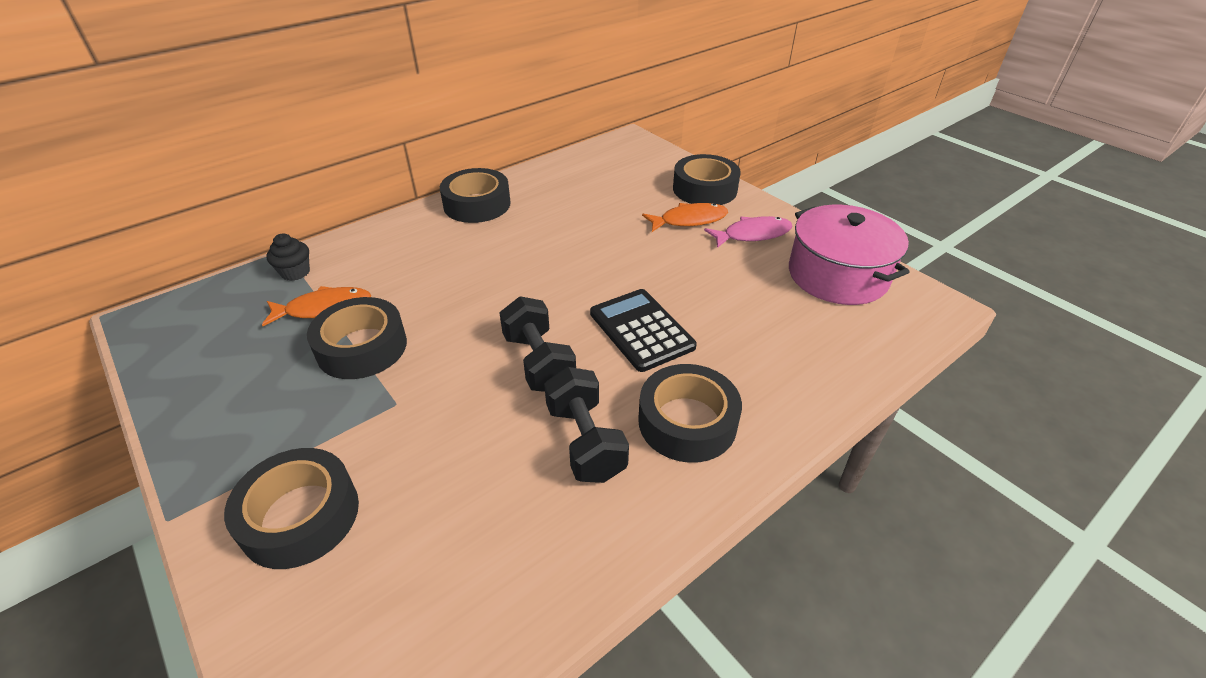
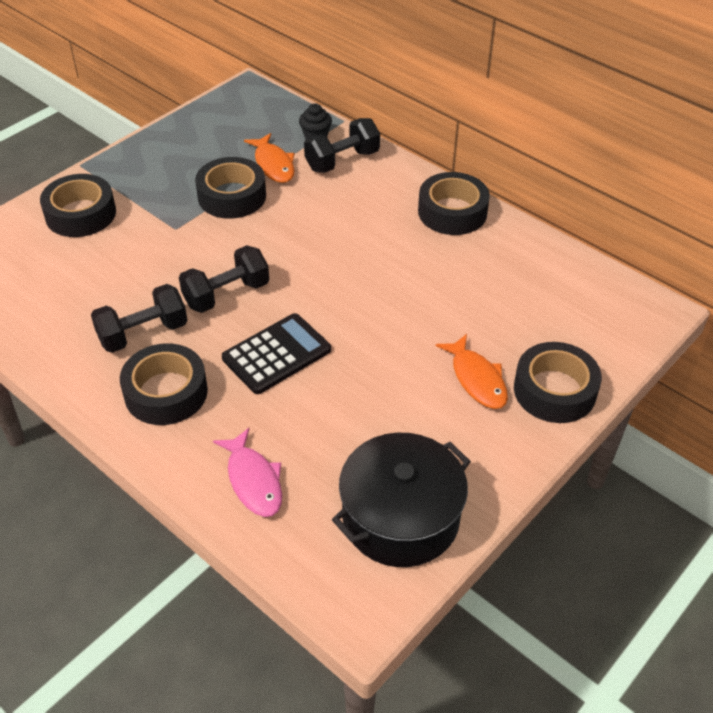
camera: 80 degrees right, 5 degrees up
(354, 258) = (342, 161): none -> black dumbbell
(752, 234) = (464, 438): pink fish -> pink fish (253, 480)
(837, 275) = (400, 517): pink pot -> black pot

